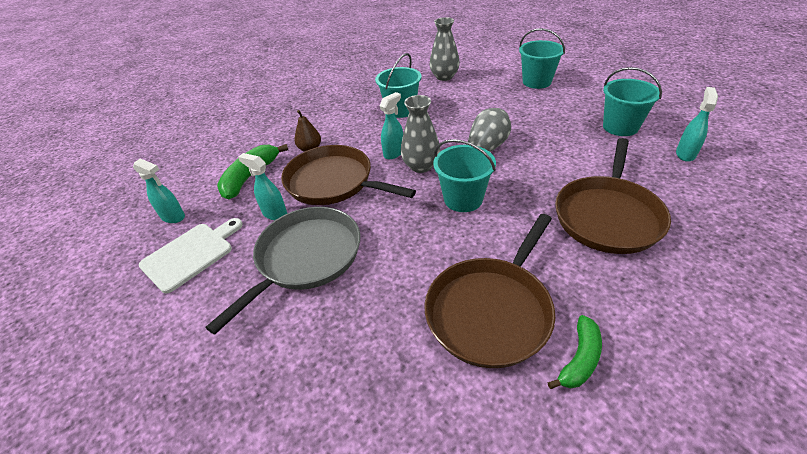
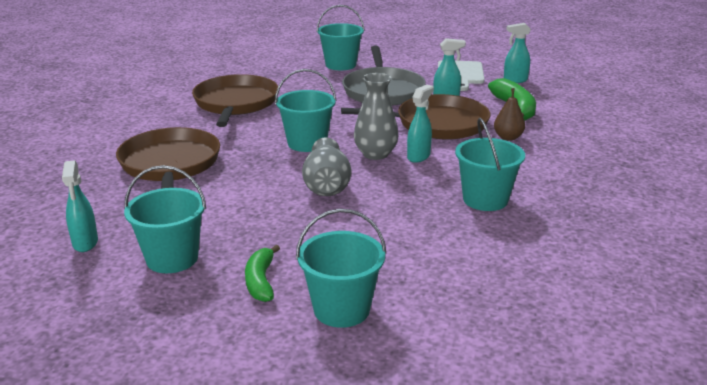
camera: 140 degrees right, 15 degrees down
(268, 362) = (340, 65): none -> turquoise bucket
(394, 153) = (418, 156): turquoise spray bottle -> turquoise spray bottle turned 150 degrees counterclockwise
(444, 77) = (508, 272): grey vase -> none
(579, 359) = (173, 102): green banana -> green banana (261, 281)

